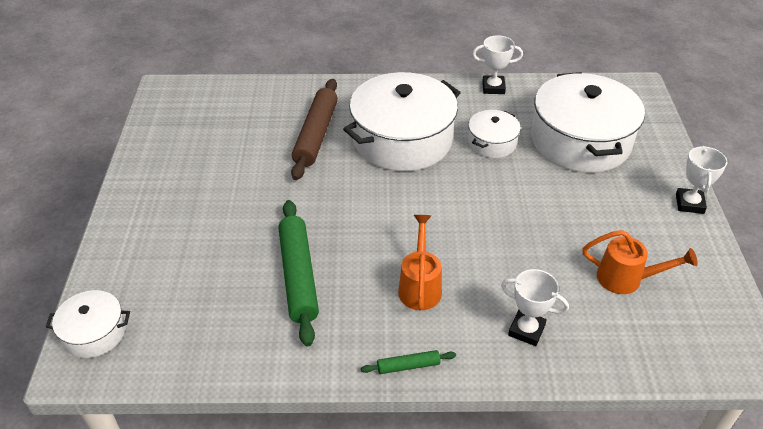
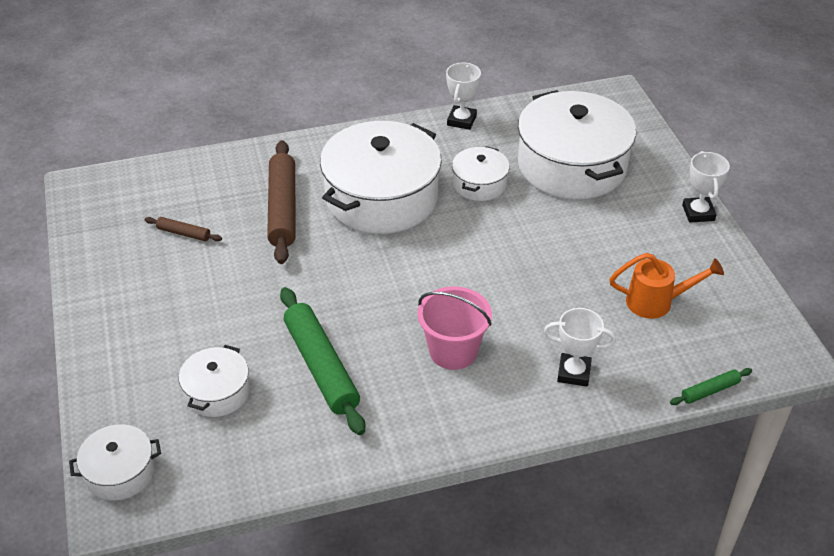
camera: 15 degrees left, 0 degrees up
(202, 280) = (217, 392): none -> white pot
(228, 141) = (183, 233): none -> brown rolling pin
(408, 366) = (468, 432): green rolling pin -> green rolling pin (710, 390)
(420, 286) = (453, 351): orange watering can -> pink bucket
(493, 87) = (461, 120): white trophy -> white trophy turned 60 degrees counterclockwise

